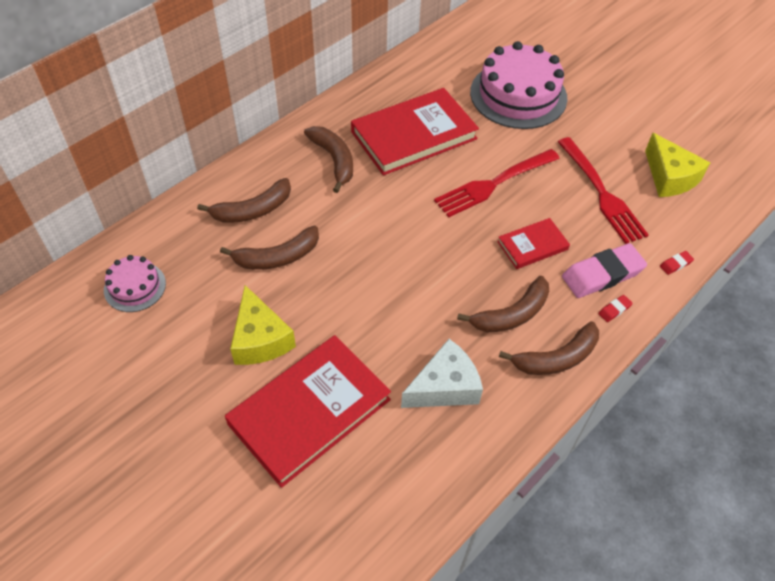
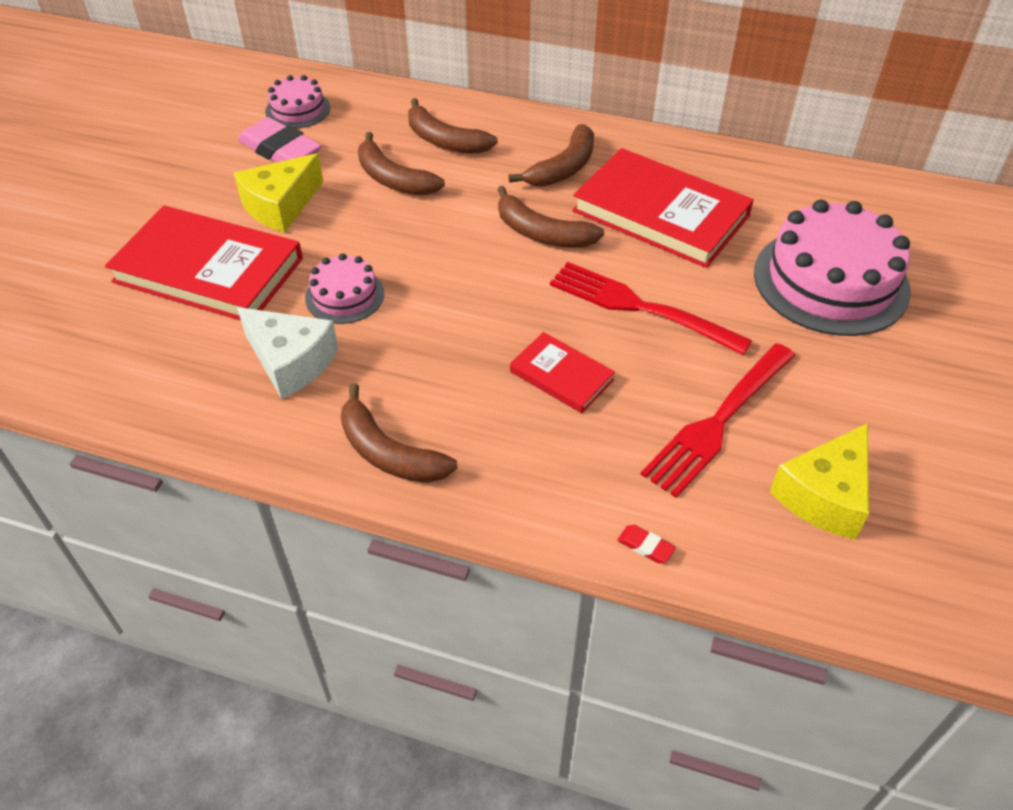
camera: 65 degrees right, 5 degrees down
(393, 332) = (344, 295): none -> pink cake
(512, 314) = (433, 389): brown banana -> brown banana (542, 233)
(602, 274) = (563, 463): pink eraser -> pink eraser (280, 150)
(614, 310) = (507, 493): red eraser -> none

